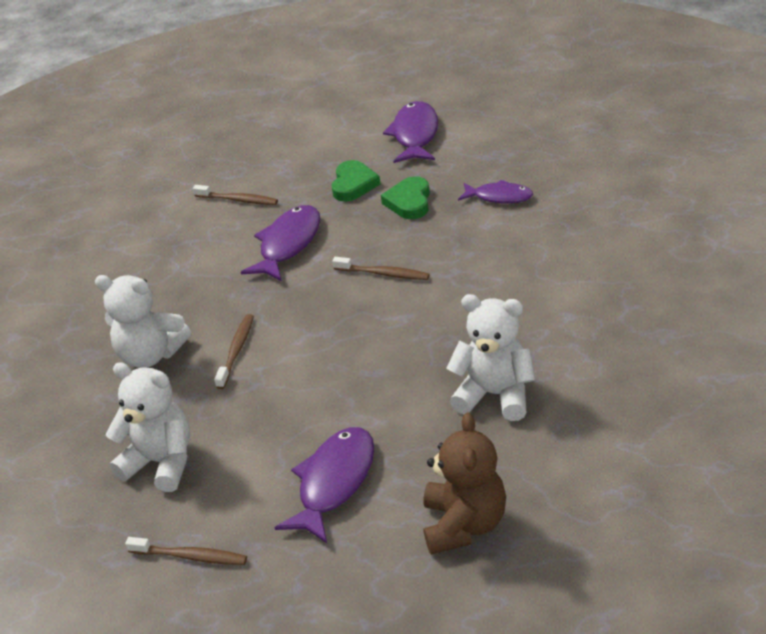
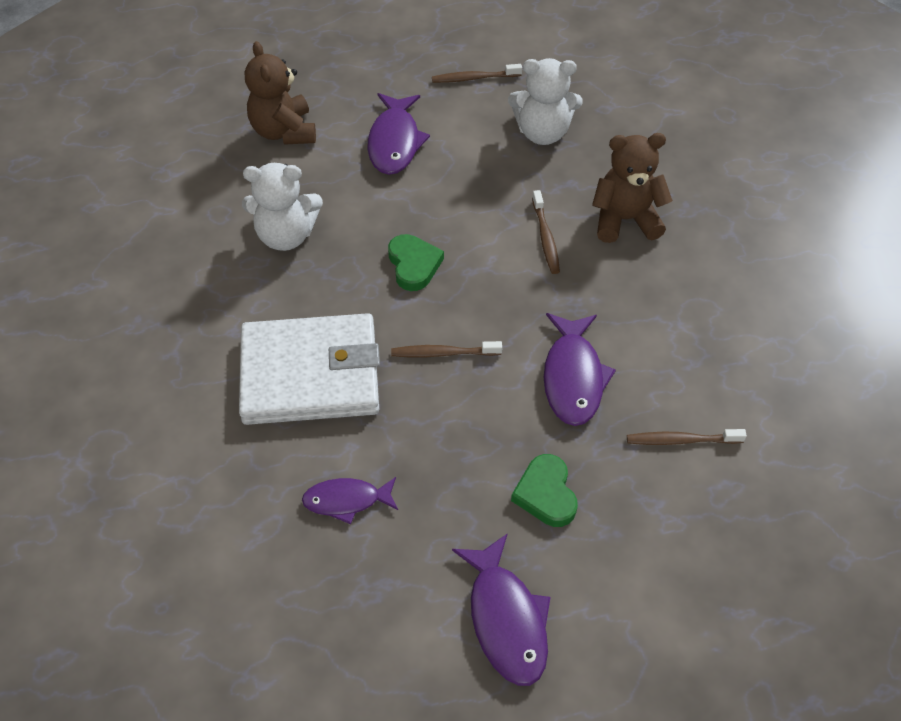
camera: 155 degrees right, 15 degrees up
(151, 355) = (625, 220): white teddy bear -> brown teddy bear
(409, 202) = (459, 472): green heart -> green heart (414, 265)
(504, 274) = (310, 374): none -> white wallet

